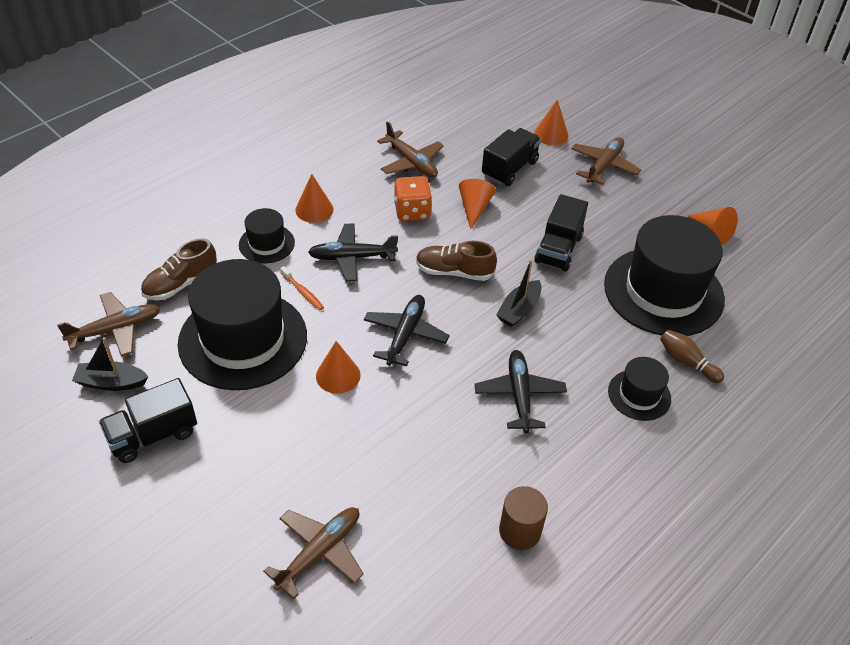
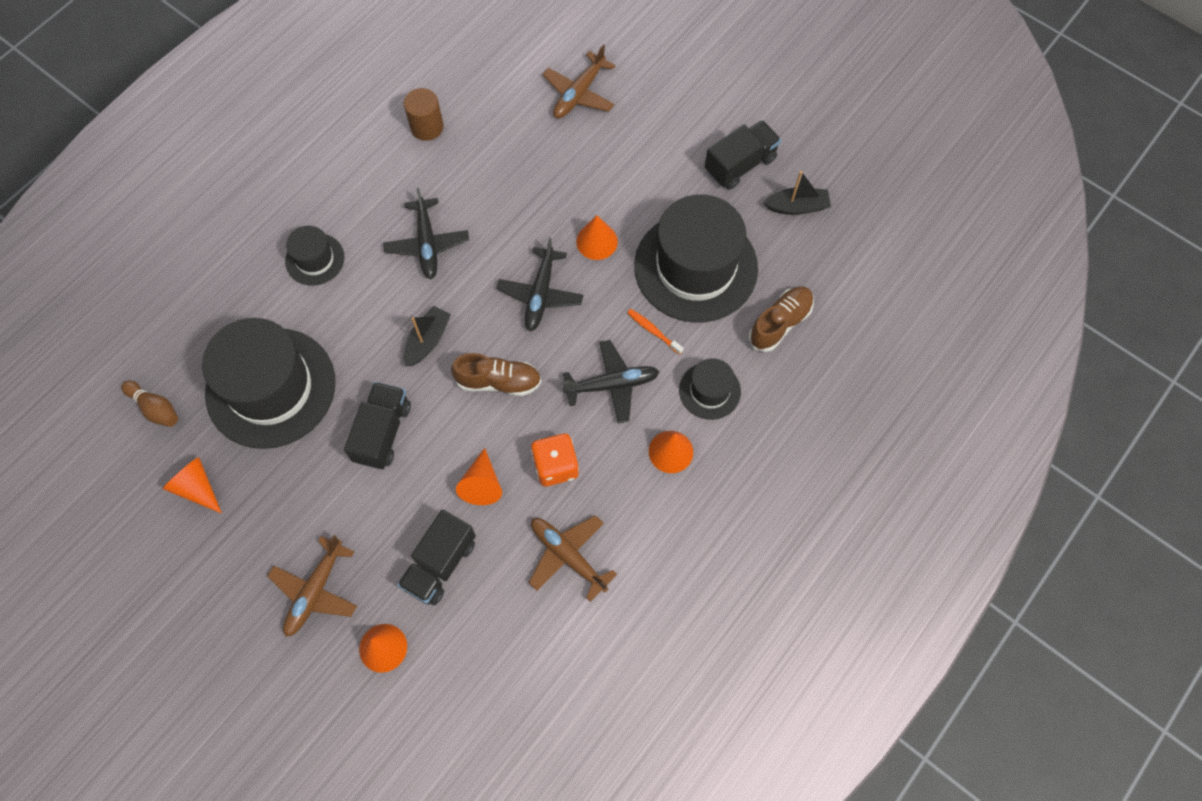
camera: 175 degrees right, 20 degrees up
(115, 330) = (819, 261): brown plane -> none
(686, 362) = (262, 301): brown bowling pin -> brown bowling pin (155, 408)

